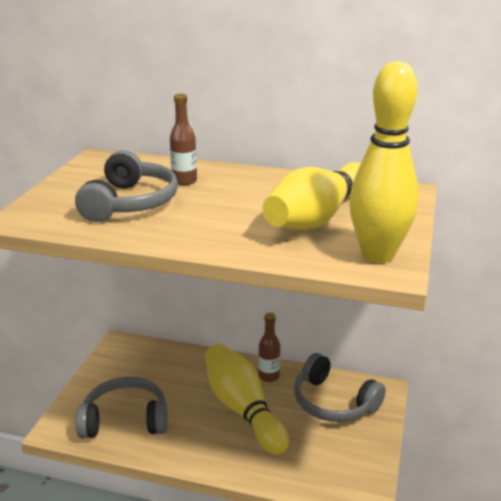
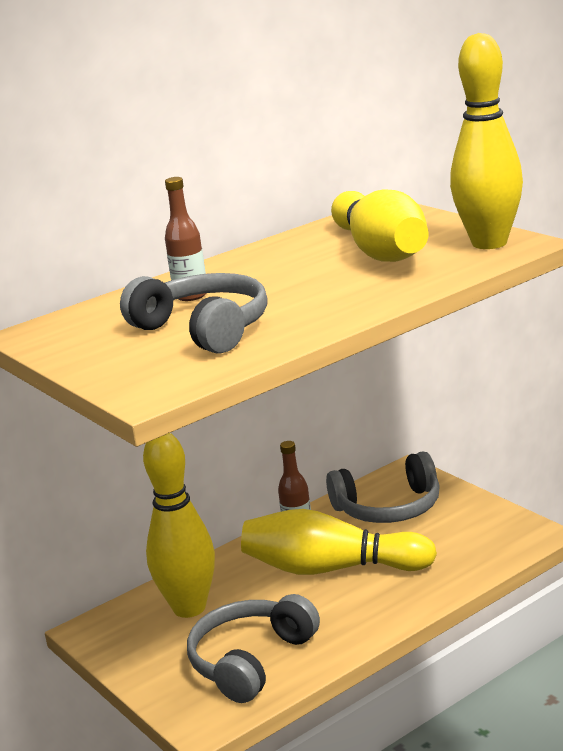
camera: 50 degrees left, 5 degrees down
(162, 369) = (189, 608): none -> yellow bowling pin

